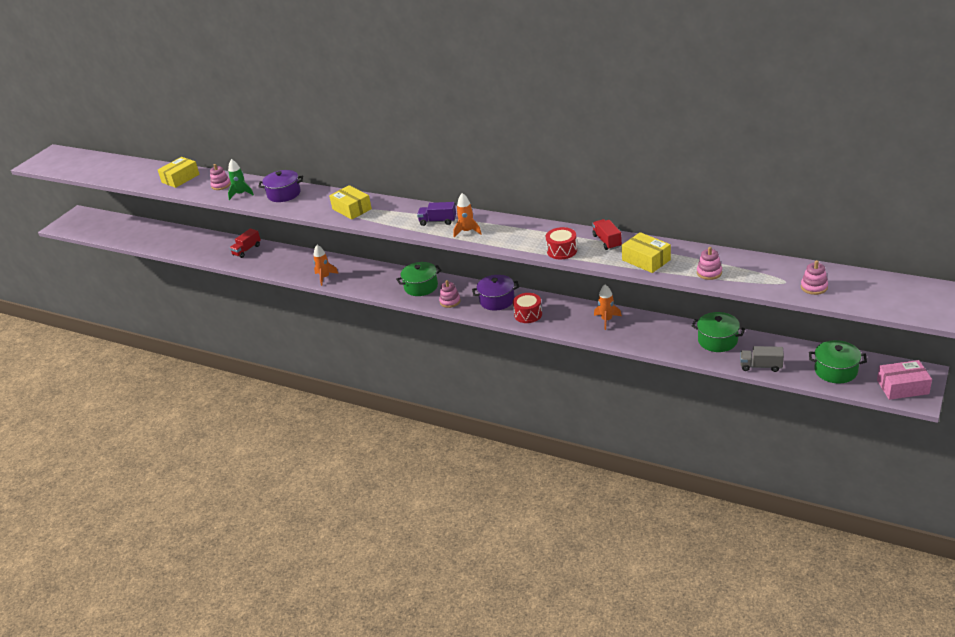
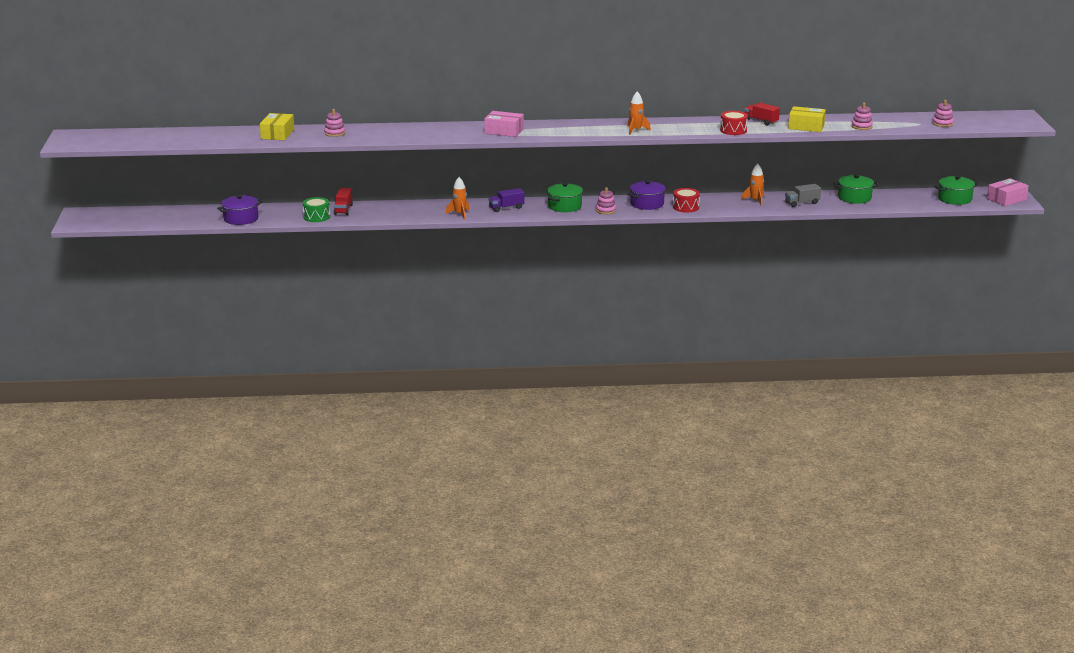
camera: 35 degrees left, 10 degrees down
(218, 255) = (316, 217): none -> green drum
(241, 194) = (369, 136): green rocket -> none
(284, 194) = (416, 130): purple pot -> purple pot (241, 219)
(352, 209) = (504, 131): yellow box -> pink box
(438, 221) = (599, 128): purple truck -> purple truck (506, 208)
(761, 366) = (902, 205): grey truck -> grey truck (802, 203)

